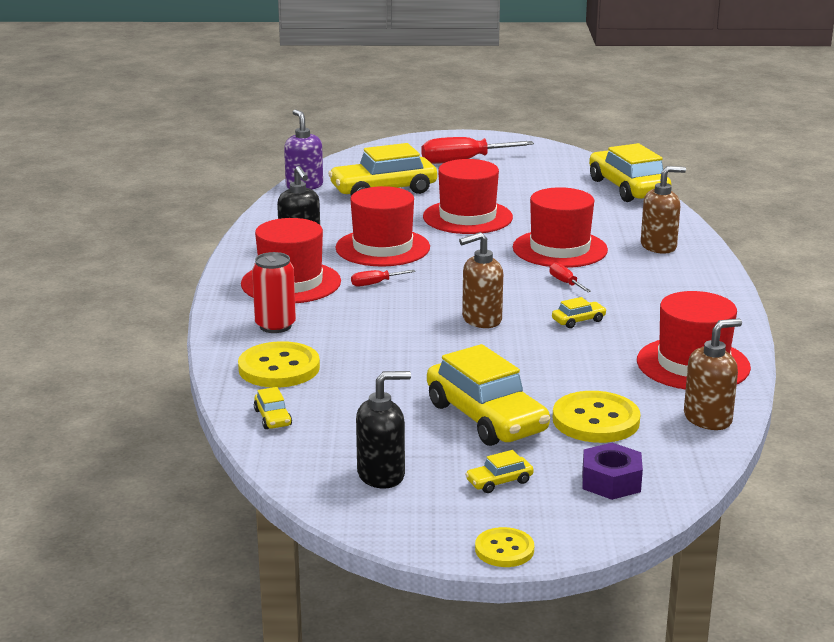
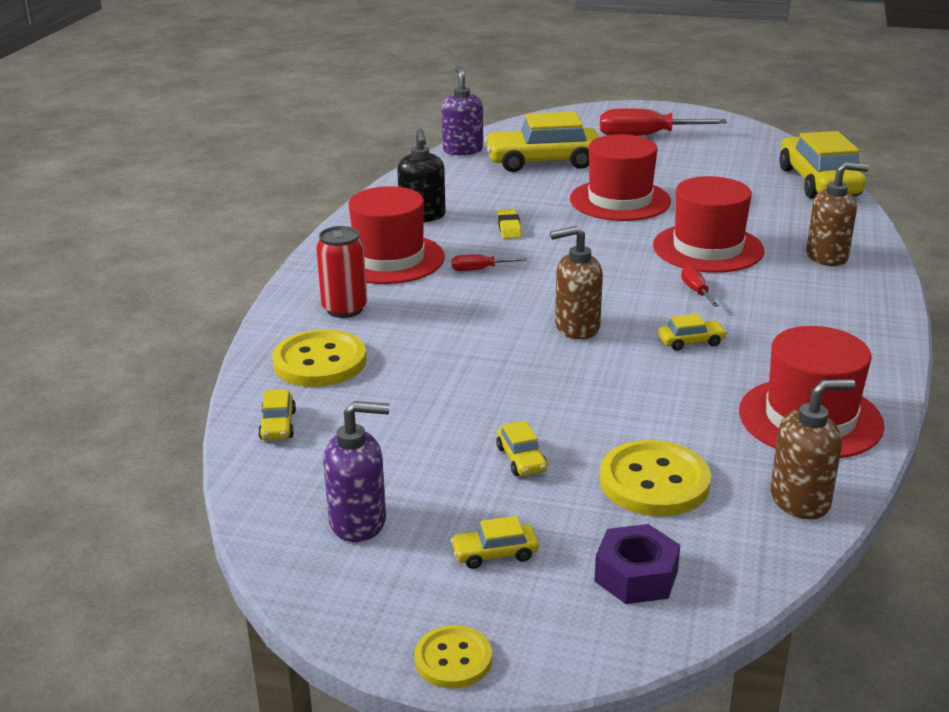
camera: 15 degrees right, 5 degrees up
(381, 475) = (358, 522): black soap dispenser -> purple soap dispenser
(382, 248) = (509, 228): red hat -> yellow eraser
(486, 418) = (521, 459): yellow car -> yellow car, size x0.42

